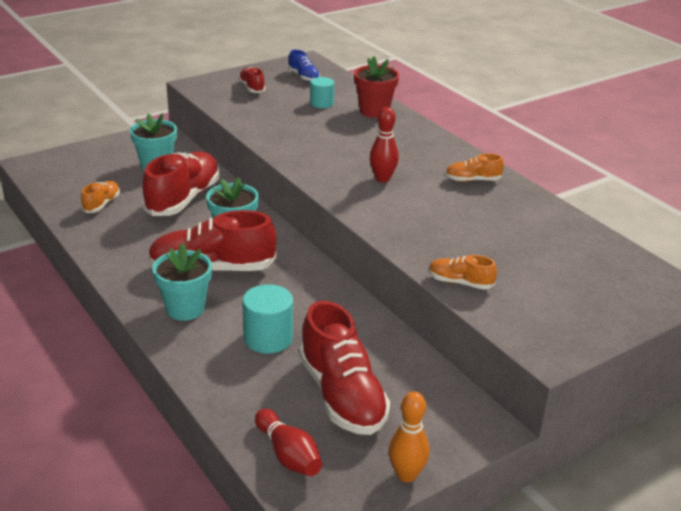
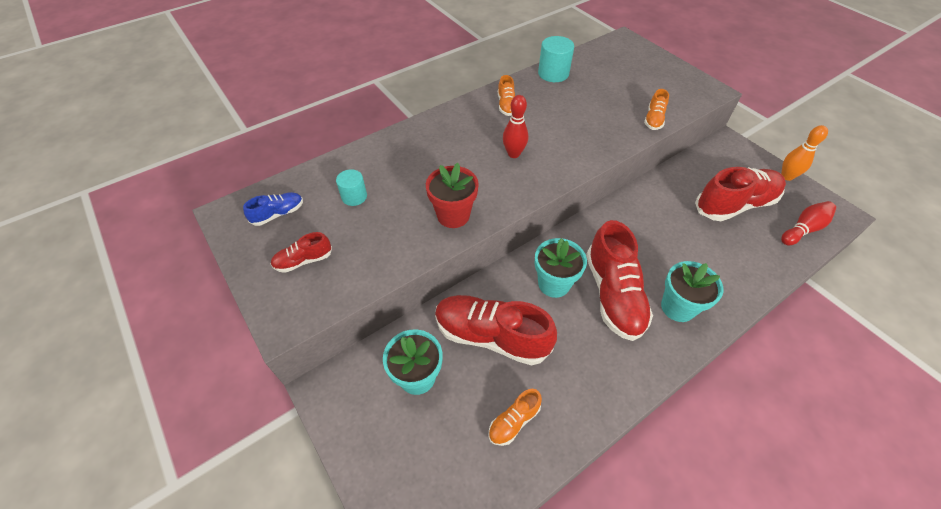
camera: 90 degrees left, 20 degrees up
(102, 204) = (513, 421): orange shoe -> orange shoe turned 60 degrees counterclockwise
(268, 338) = (693, 247): turquoise cylinder -> turquoise cylinder (553, 73)
(374, 111) = (375, 158): red flower pot -> red flower pot (453, 215)

